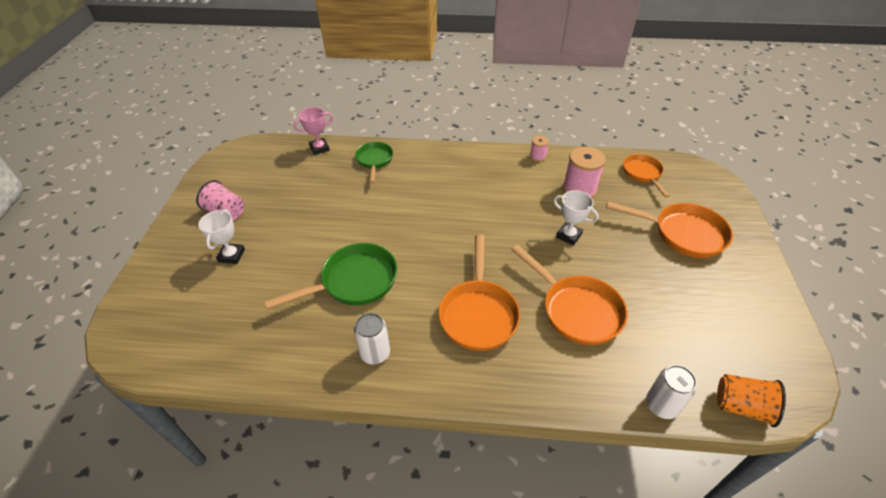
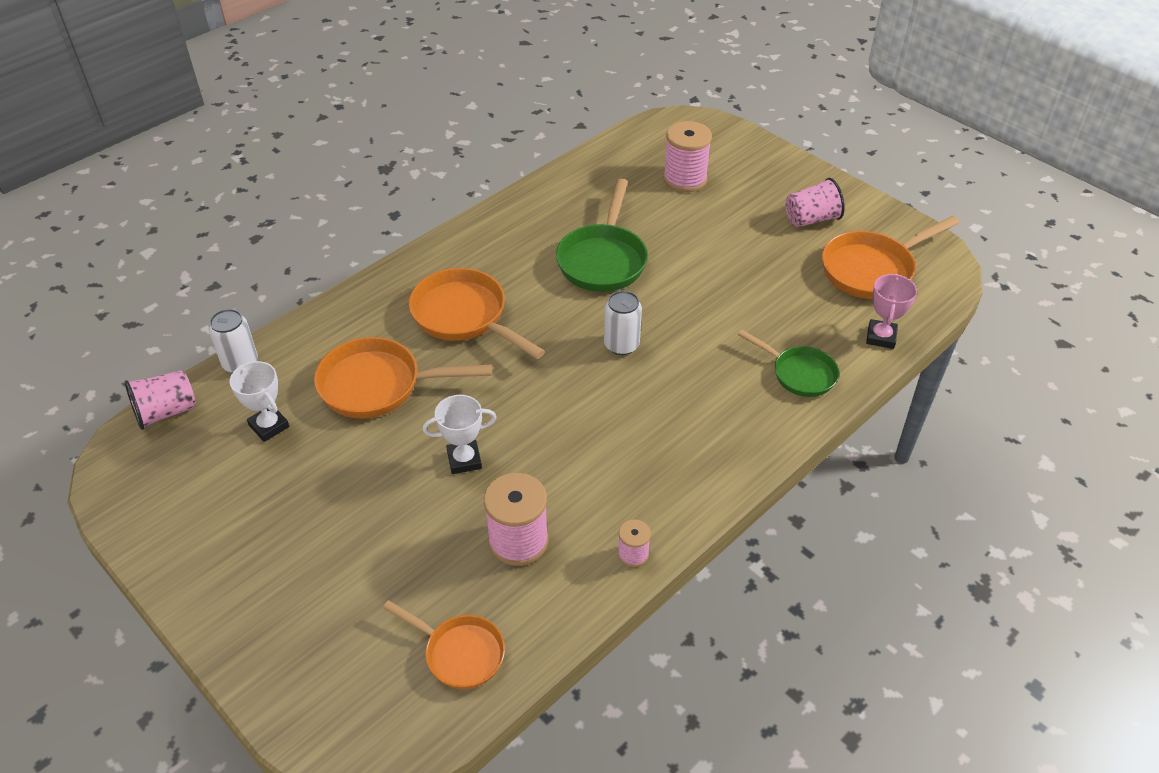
camera: 130 degrees right, 0 degrees up
(218, 294) = (685, 179): none -> pink spool
(231, 255) = (732, 201): white trophy -> white trophy (269, 426)
(375, 353) = (508, 235): white can -> white can (621, 345)
(683, 234) = (329, 577): orange pan -> orange pan (872, 269)
(741, 406) = (166, 412): orange cup -> pink cup

